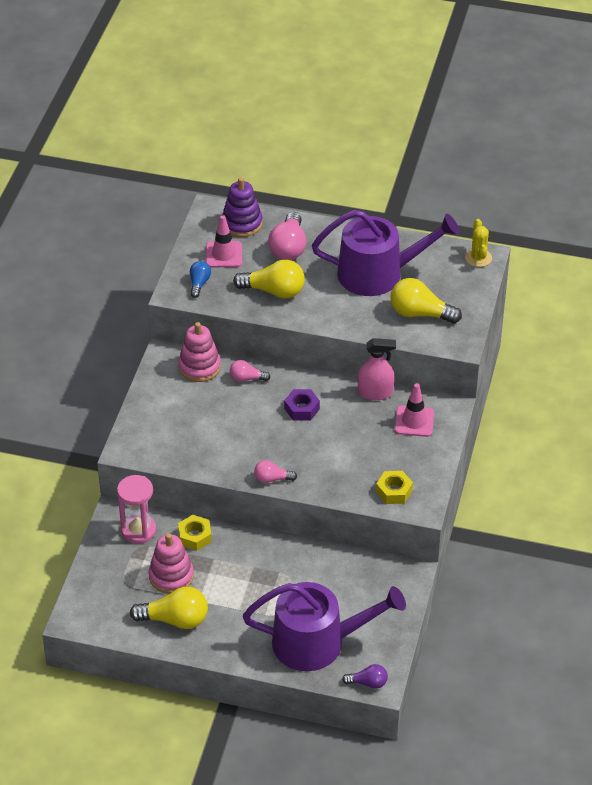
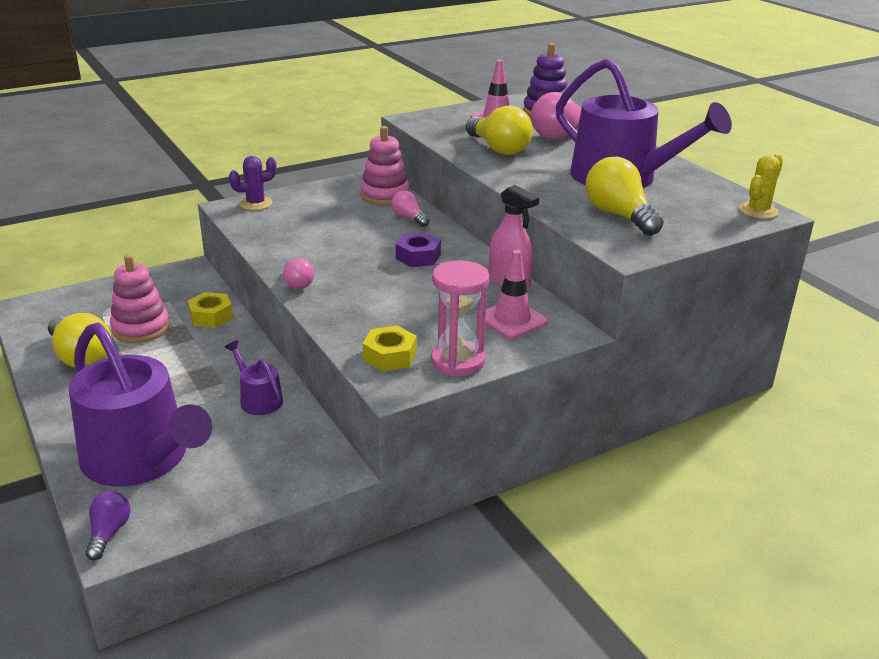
camera: 45 degrees right, 15 degrees down
(135, 435) = (256, 204): none -> purple cactus
(138, 530) = (182, 287): pink hourglass -> pink hourglass (457, 361)
(199, 284) = (443, 122): blue light bulb -> none
(272, 479) = (298, 282): pink light bulb -> pink light bulb turned 150 degrees counterclockwise
(314, 566) = (258, 399): none -> purple watering can
(368, 683) = (109, 533): purple light bulb -> purple light bulb turned 135 degrees counterclockwise

